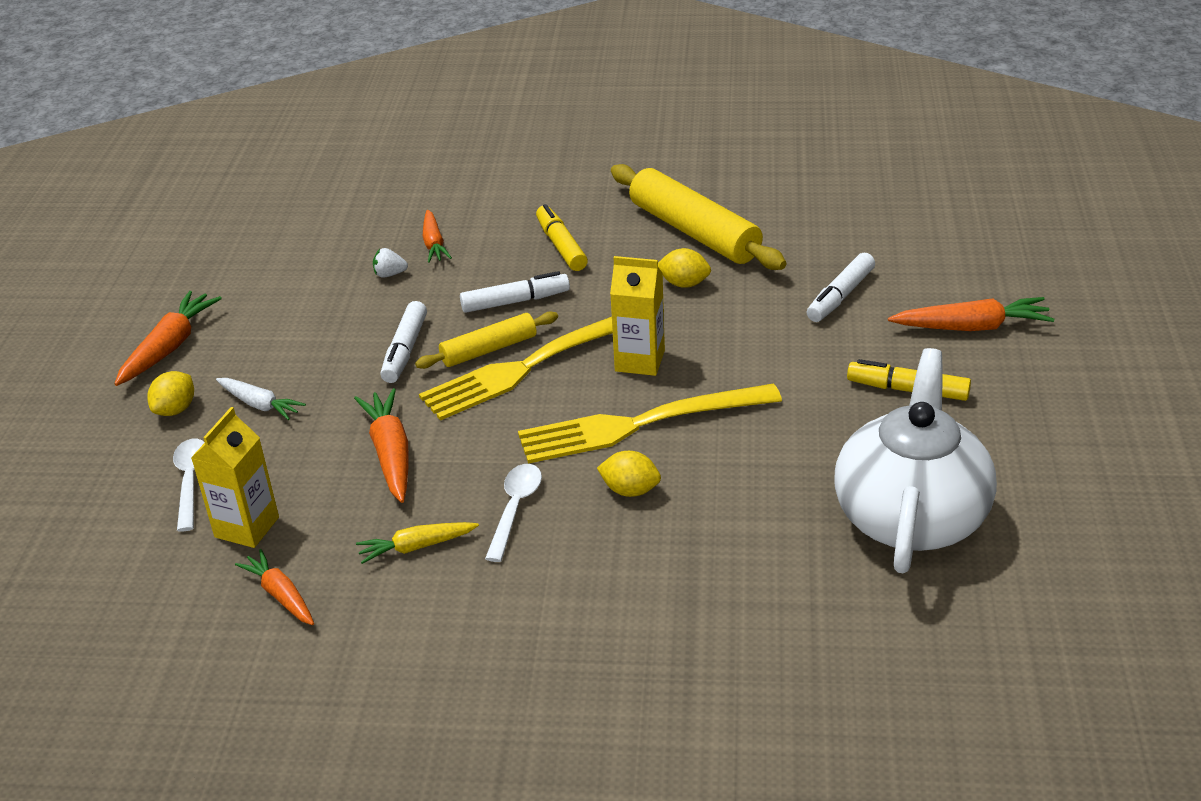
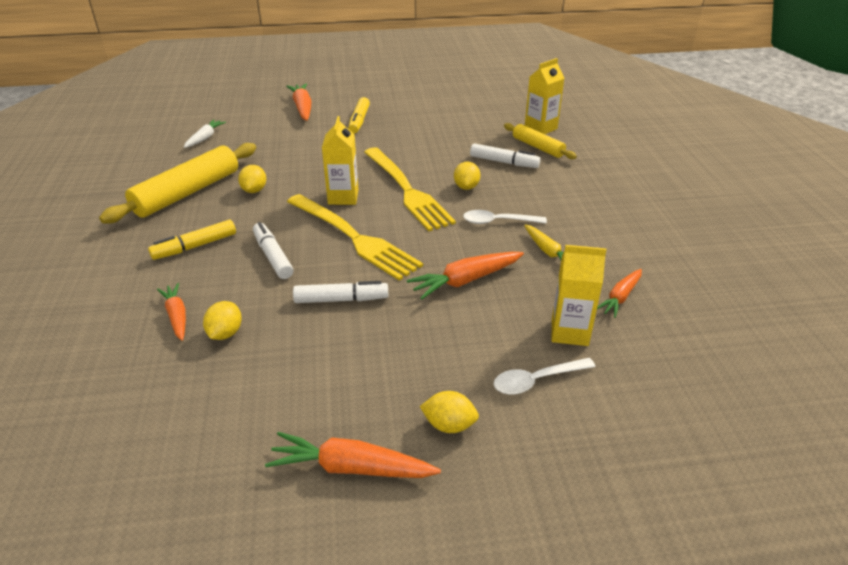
camera: 105 degrees left, 0 degrees up
(260, 404) = (428, 367): white carrot -> white carrot (205, 138)
(390, 274) = (225, 333): white strawberry -> yellow lemon
(434, 244) = (177, 316): orange carrot -> orange carrot turned 90 degrees counterclockwise
(489, 349) = (336, 258): yellow rolling pin -> yellow rolling pin (537, 147)
(840, 296) = (272, 141): white marker -> white marker (504, 162)
(842, 638) = (540, 128): none -> yellow carton
(911, 516) = (455, 117): white teapot -> none

